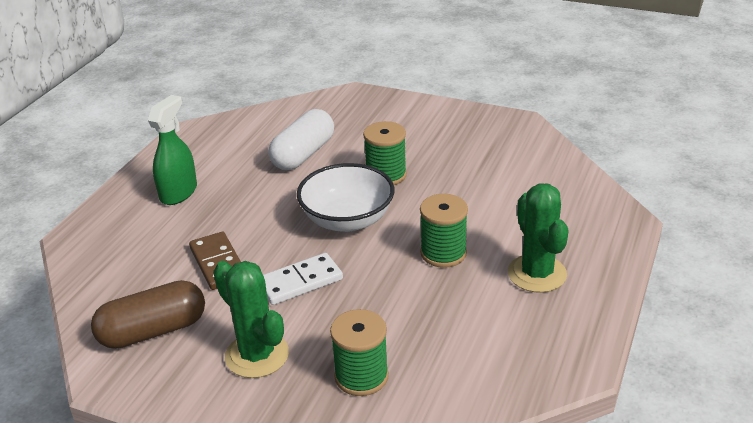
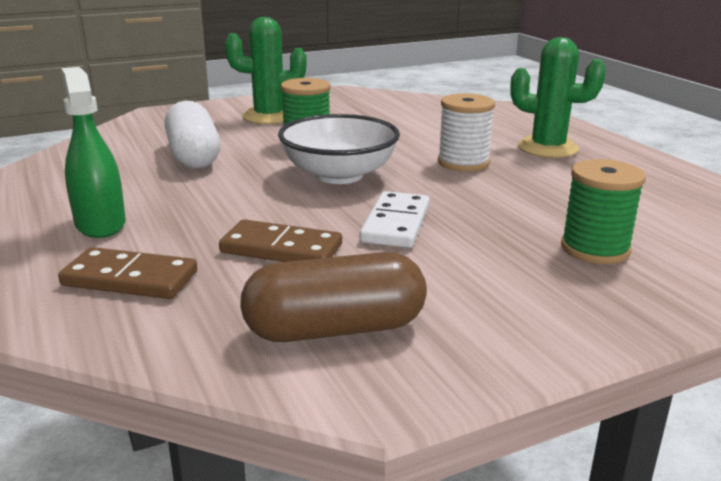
camera: 50 degrees left, 10 degrees down
(135, 242) = (130, 279): none -> brown domino
(153, 331) = (335, 329): brown capsule -> brown capsule turned 60 degrees clockwise
(257, 355) = (485, 284): green cactus -> green cactus (269, 116)
(443, 253) = (463, 163): green spool -> white spool

